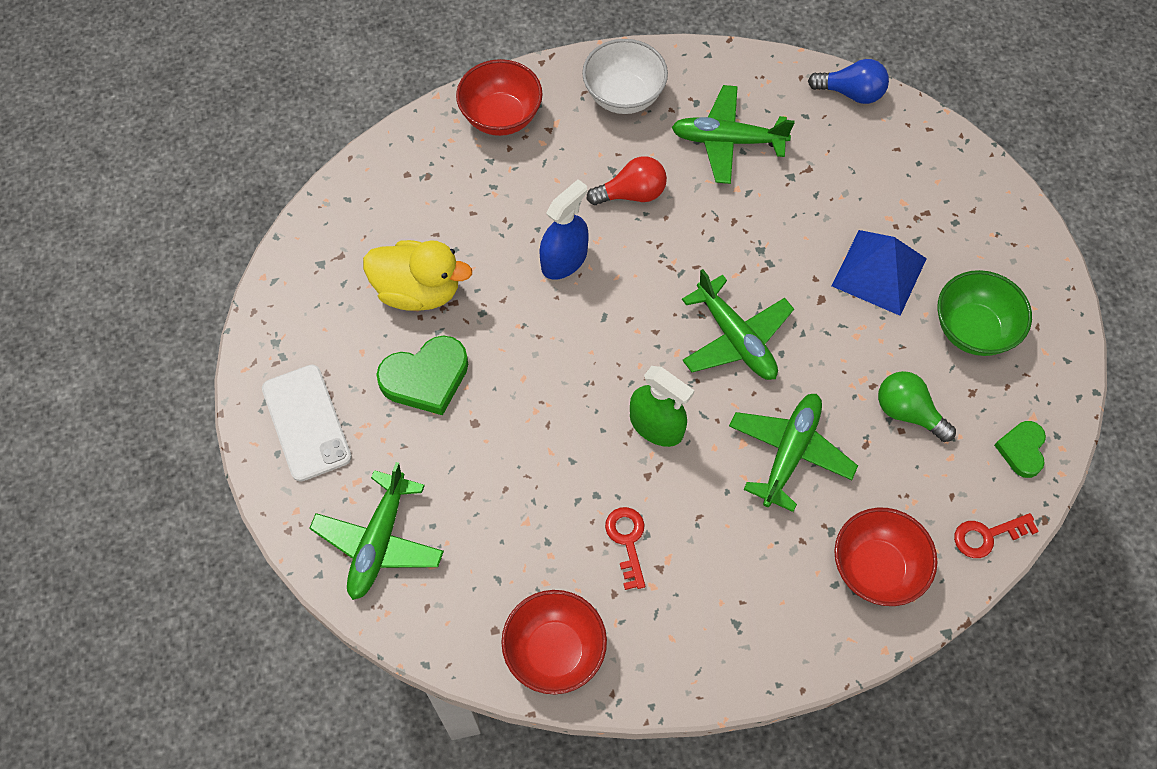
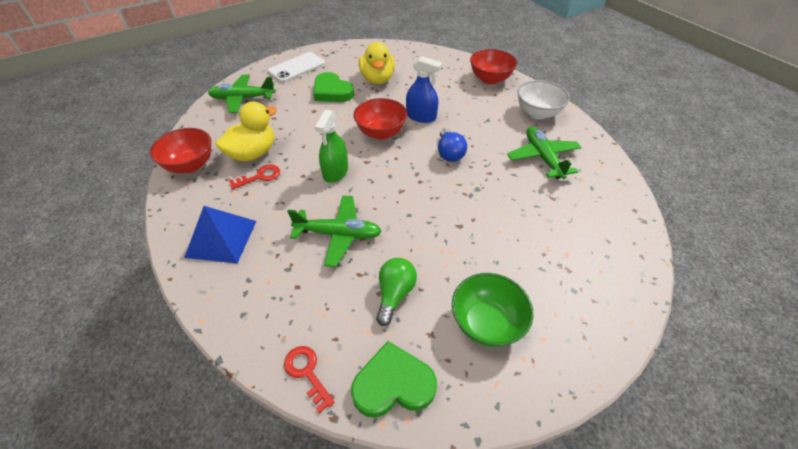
camera: 70 degrees right, 15 degrees down
(561, 544) = (253, 153): none -> yellow duck
(632, 194) = (478, 130): red light bulb -> none
(735, 338) = (408, 191): green plane -> none
(851, 93) = (630, 206): blue light bulb -> blue light bulb (449, 153)
(876, 568) = (264, 301): red bowl -> red bowl (381, 133)
(879, 272) = (500, 252): blue pyramid -> blue pyramid (221, 238)
(1022, 450) = (393, 384): green heart -> green heart, size x1.64

